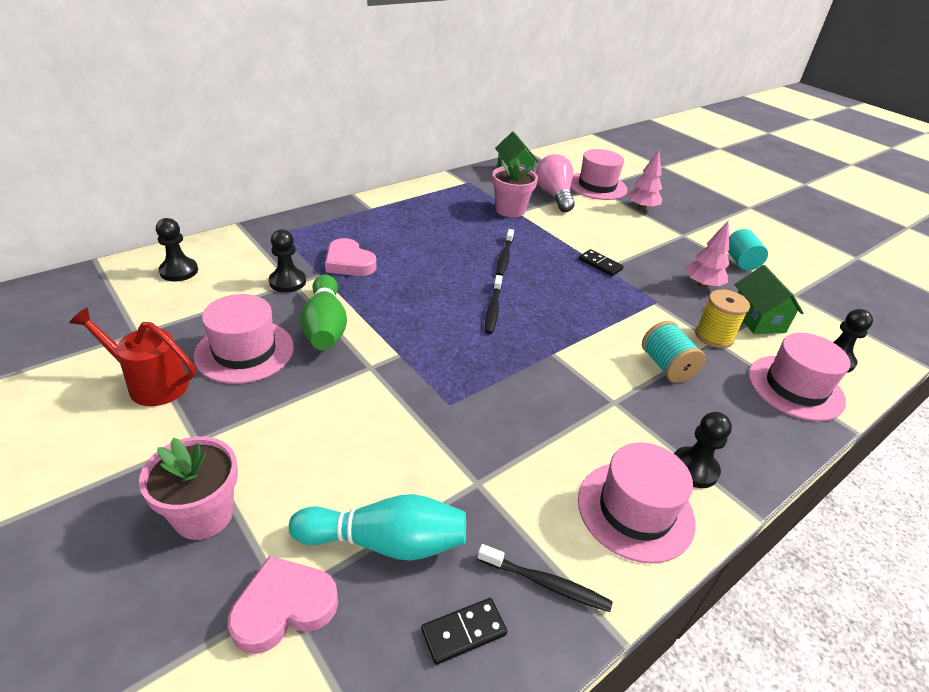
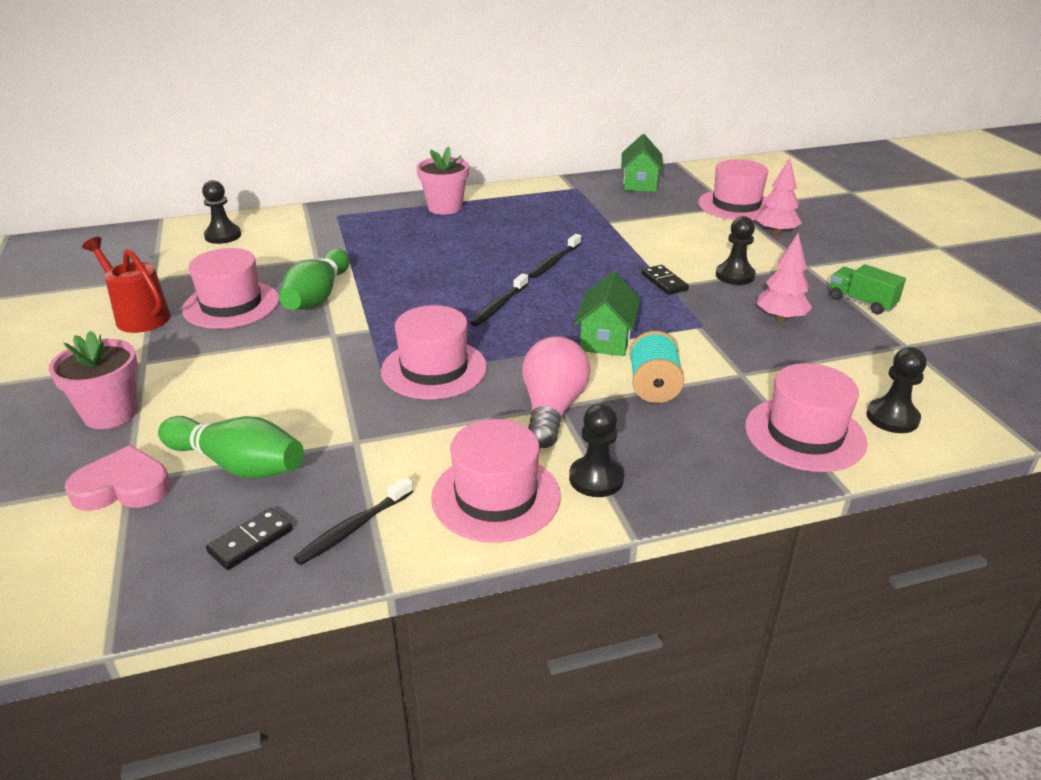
camera: 25 degrees right, 5 degrees down
(287, 282) = (312, 256): black pawn -> black pawn (735, 275)
(349, 262) = (383, 247): pink heart -> none
(385, 542) = (238, 464): turquoise bowling pin -> green bowling pin
(463, 632) = (250, 541): black domino -> black domino turned 45 degrees counterclockwise
(487, 386) = (434, 369): none -> pink hat
(510, 210) = (601, 219): pink flower pot -> pink flower pot (445, 207)
(546, 583) = (353, 528): black toothbrush -> black toothbrush turned 90 degrees clockwise
(554, 196) = (670, 210): pink light bulb -> pink light bulb (552, 409)
(714, 336) = (744, 369): yellow spool -> none
(740, 262) = (861, 302): turquoise cylinder -> green truck
(758, 319) = (823, 362): green house -> green house (606, 339)

